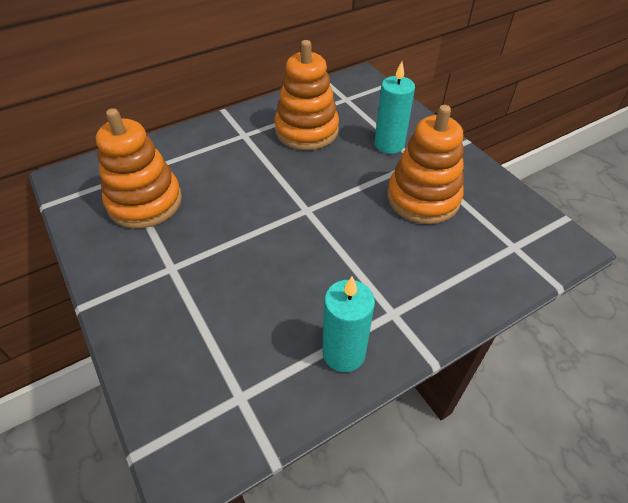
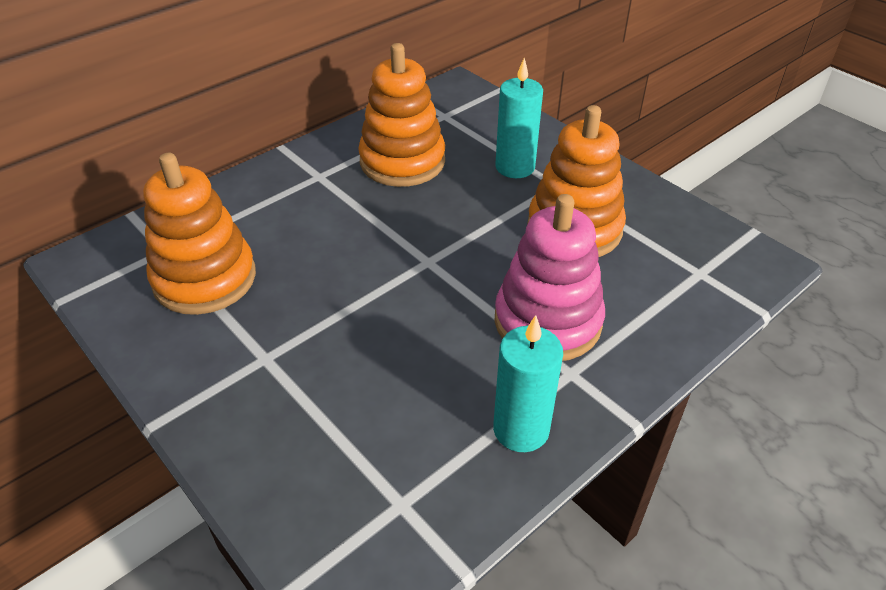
camera: 10 degrees left, 5 degrees down
(385, 269) = (547, 321): none -> pink stacking toy

